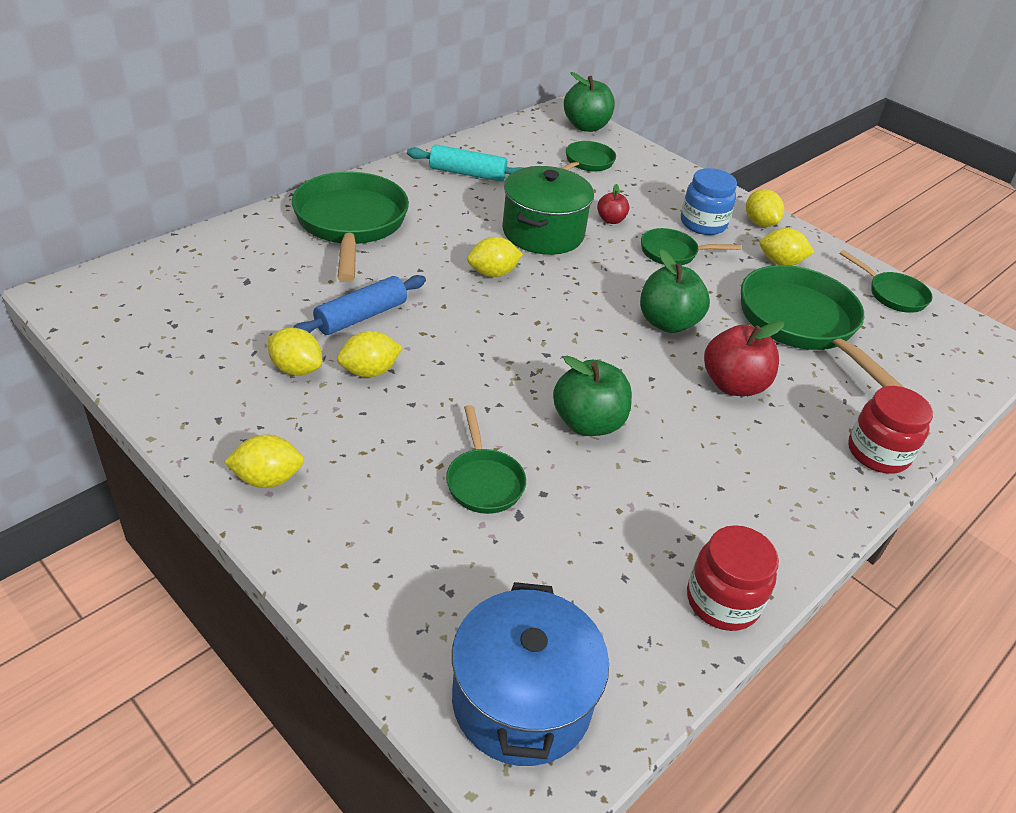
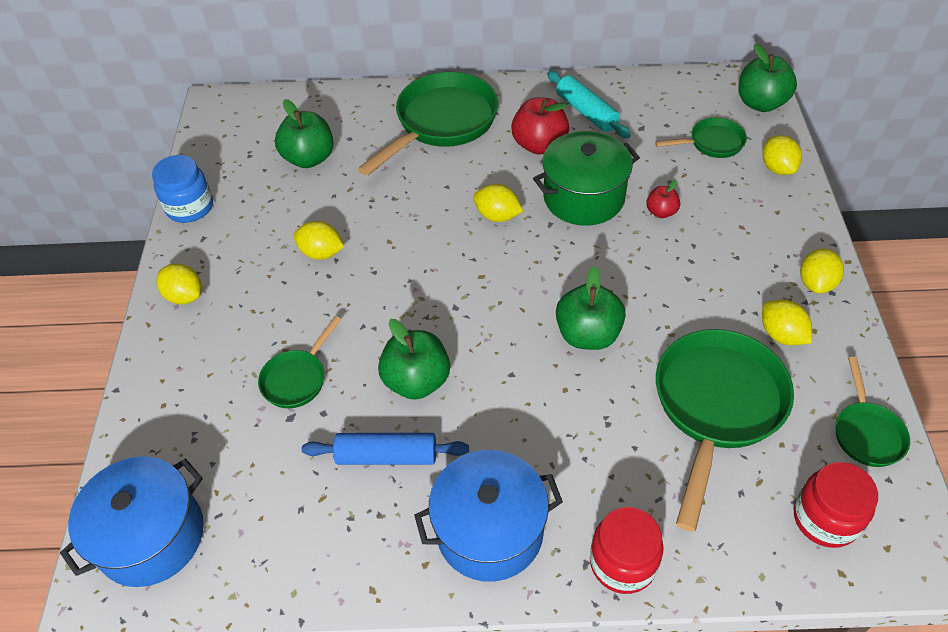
camera: 50 degrees right, 10 degrees up
(250, 301) = (309, 158): none -> green apple
(296, 369) = (281, 226): yellow lemon -> yellow lemon (777, 168)
(361, 316) = (363, 206): blue rolling pin -> blue rolling pin (387, 456)
(673, 253) = (680, 271): green pan -> none
(703, 224) = (750, 256): blue jar -> blue jar (190, 207)
(722, 601) = (340, 576): red jar -> red jar (825, 518)
(733, 385) = (573, 421): red apple -> red apple (539, 145)
(777, 491) = (489, 530): none -> blue pot

